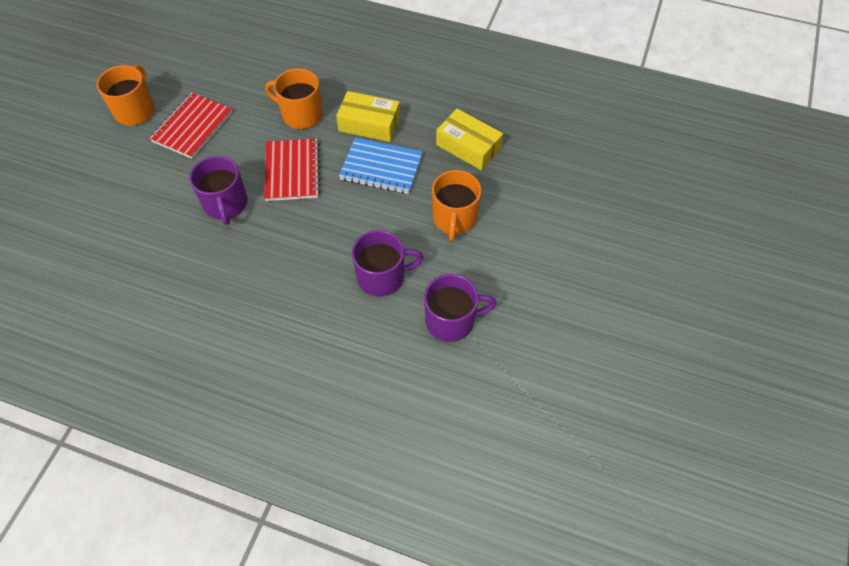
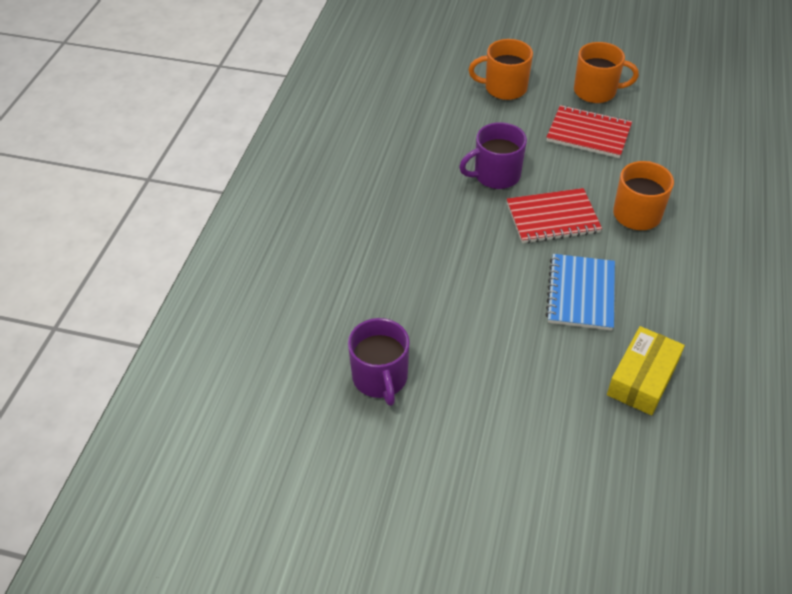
camera: 85 degrees right, 10 degrees down
(369, 124) = (645, 275): yellow box -> none
(382, 277) = (428, 311): purple mug -> none
(454, 219) = (522, 371): orange mug -> orange mug (504, 88)

